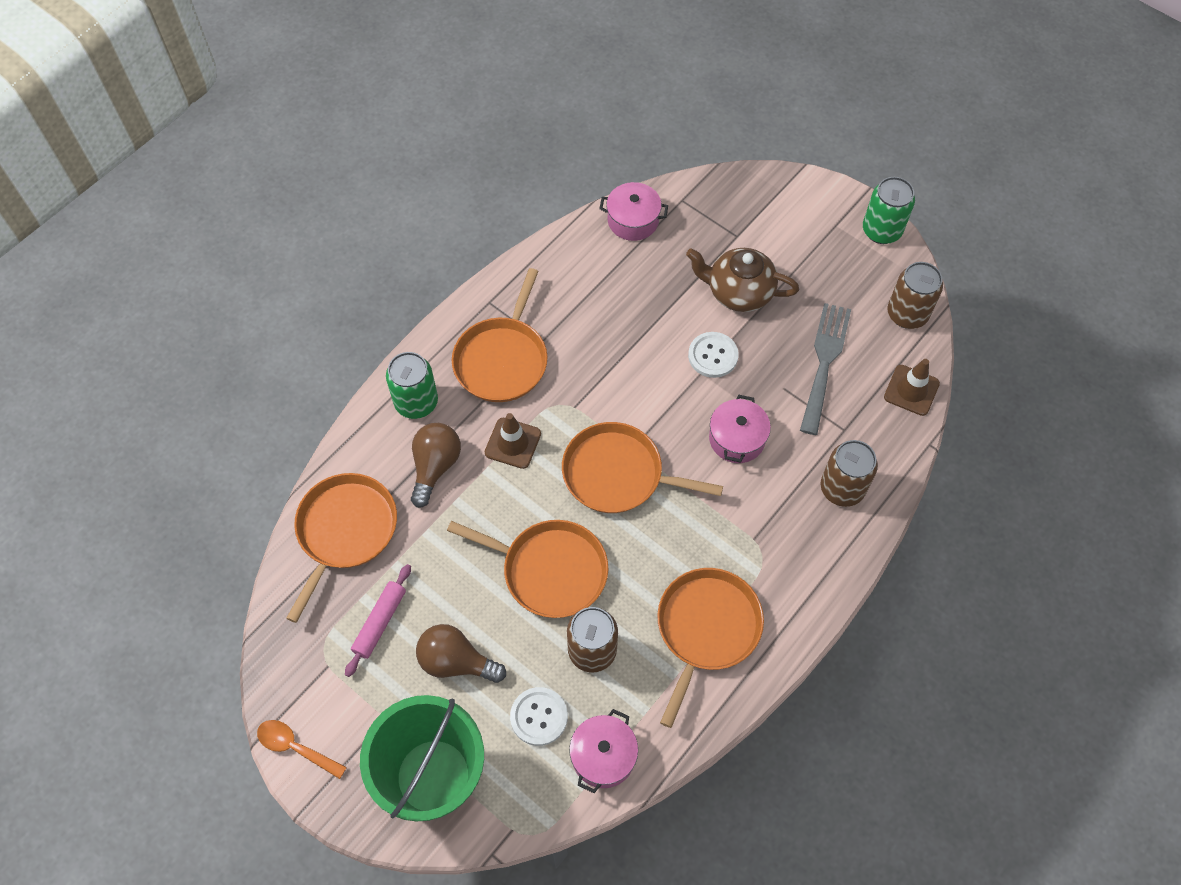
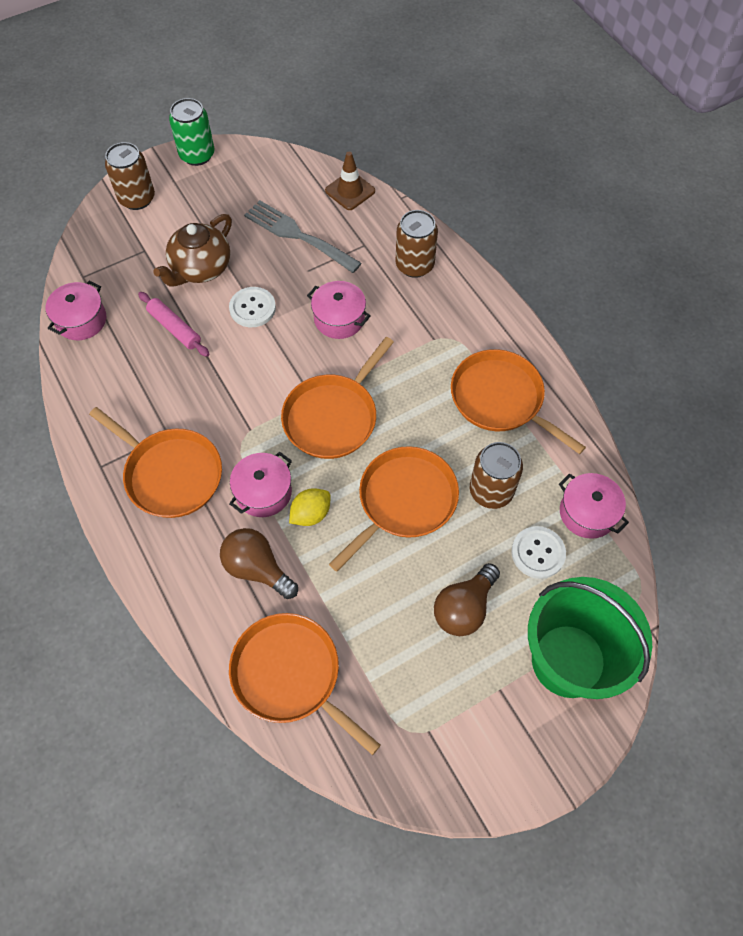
camera: 70 degrees left, 0 degrees up
(295, 747) = (503, 786): orange spoon -> none
(380, 622) = (401, 667): pink rolling pin -> pink rolling pin (175, 328)
(416, 402) = (178, 565): green can -> none
(505, 492) = (311, 514): none -> yellow lemon
(513, 443) = (263, 492): brown traffic cone -> pink pot
(907, 314) = (282, 168): brown can -> brown can (137, 198)

